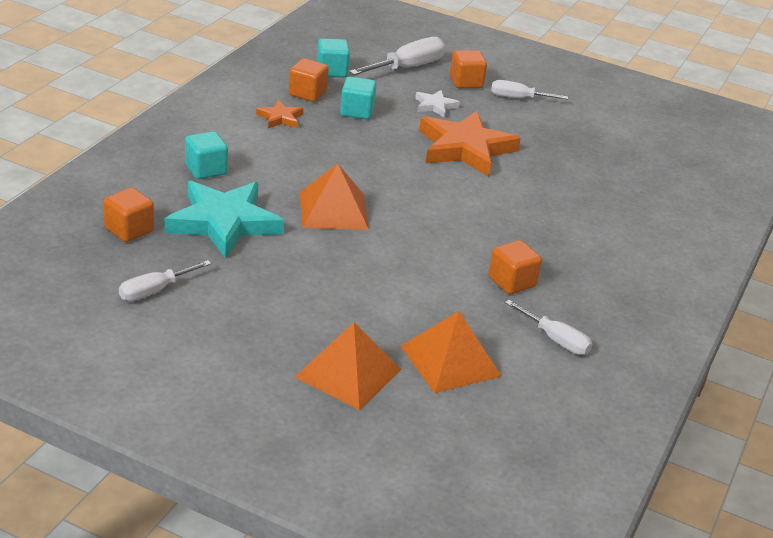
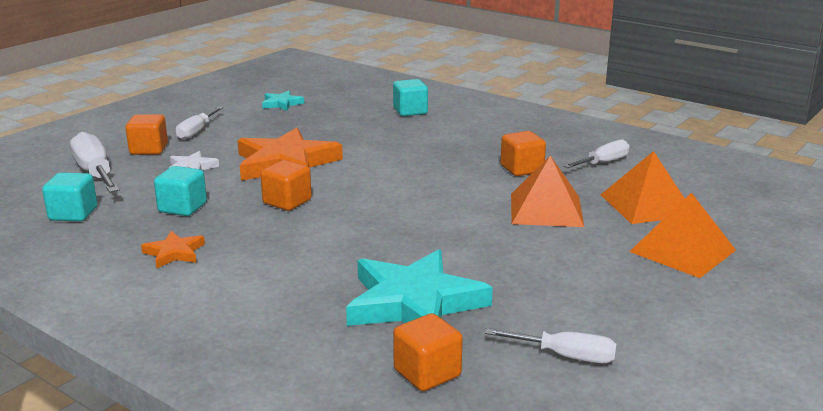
camera: 75 degrees left, 10 degrees down
(154, 291) = (565, 356): white screwdriver -> white screwdriver turned 45 degrees counterclockwise
(206, 170) = (286, 310): turquoise cube -> turquoise cube (410, 111)
(307, 93) = (121, 232): orange cube -> orange cube (287, 202)
(333, 210) = (394, 236): orange pyramid -> orange pyramid (546, 210)
(618, 133) = (281, 104): none -> turquoise star

